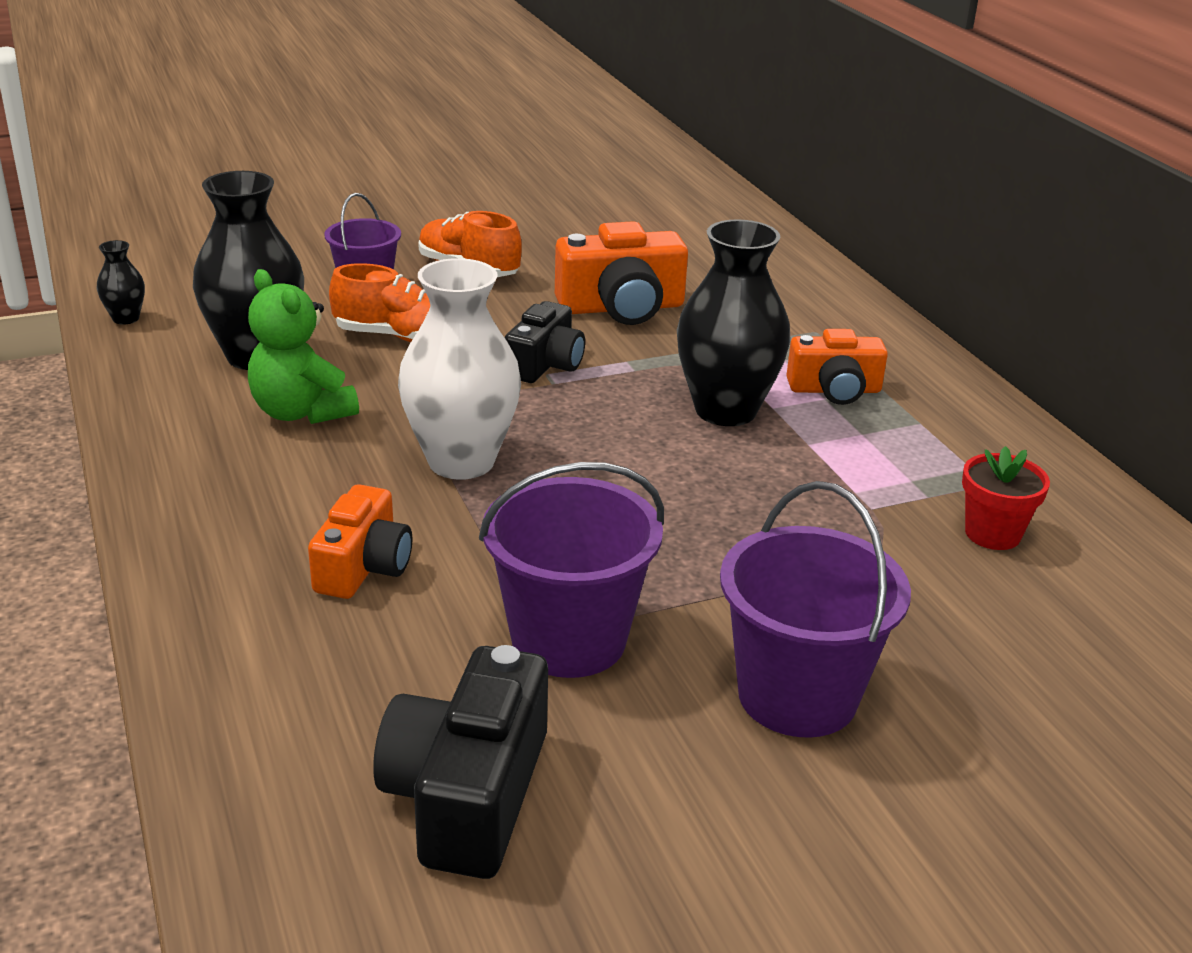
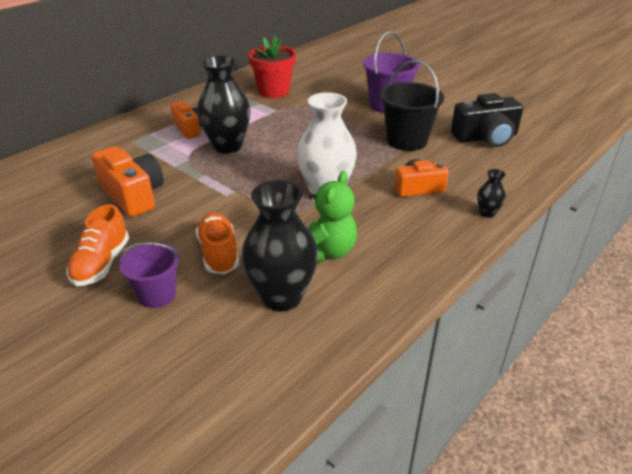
camera: 115 degrees left, 5 degrees up
(126, 318) = (276, 391): black vase -> black vase (487, 213)
(545, 364) = (217, 198): black camera -> none
(568, 640) = (406, 140): purple bucket -> black bucket
(992, 534) = (274, 91): red flower pot -> red flower pot, size x1.62

